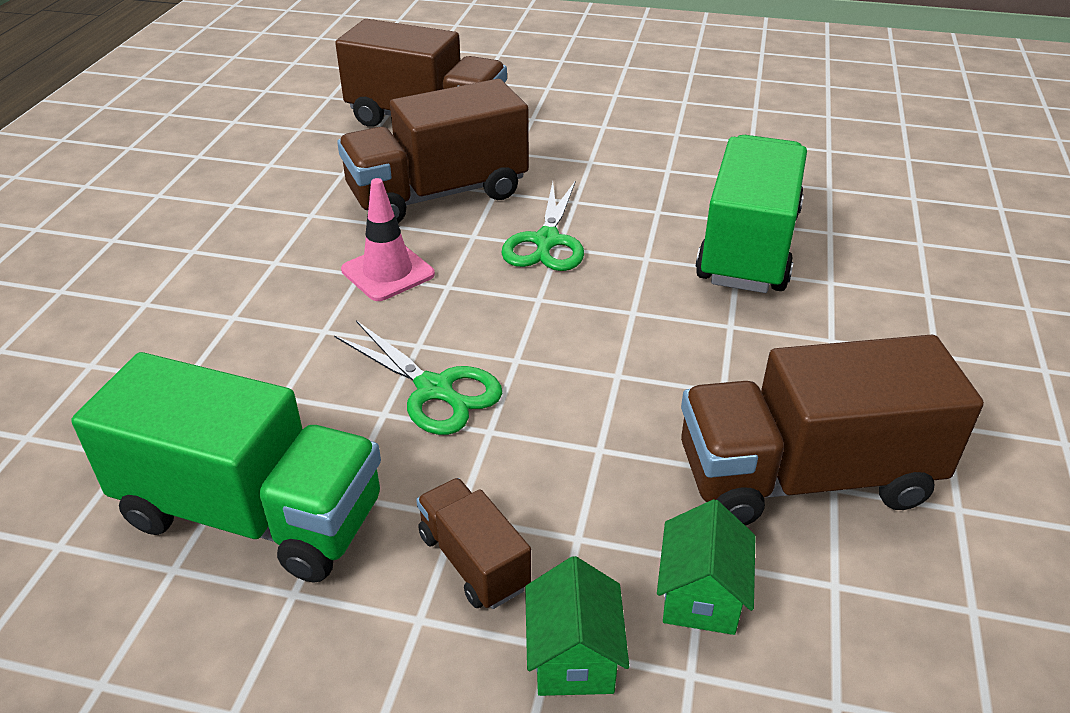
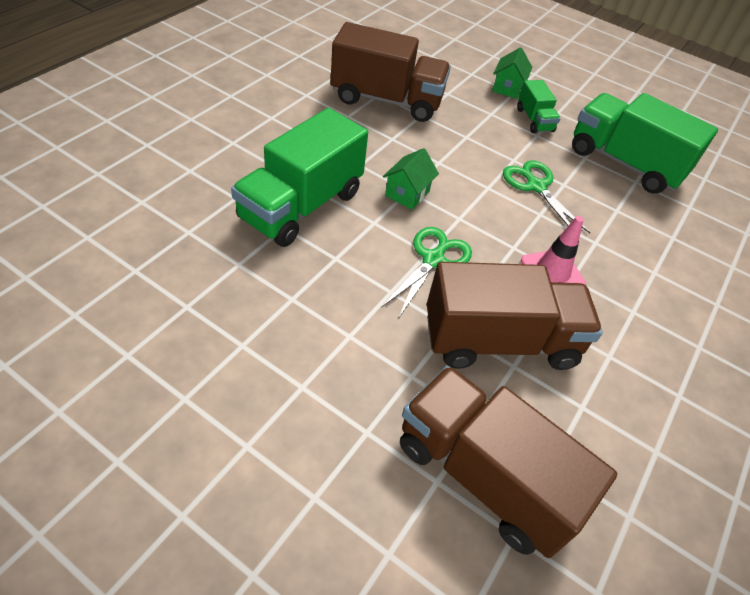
camera: 165 degrees left, 10 degrees up
(473, 561) = (534, 120): brown truck -> green truck
(701, 596) = (455, 86): green house -> green house (407, 193)

